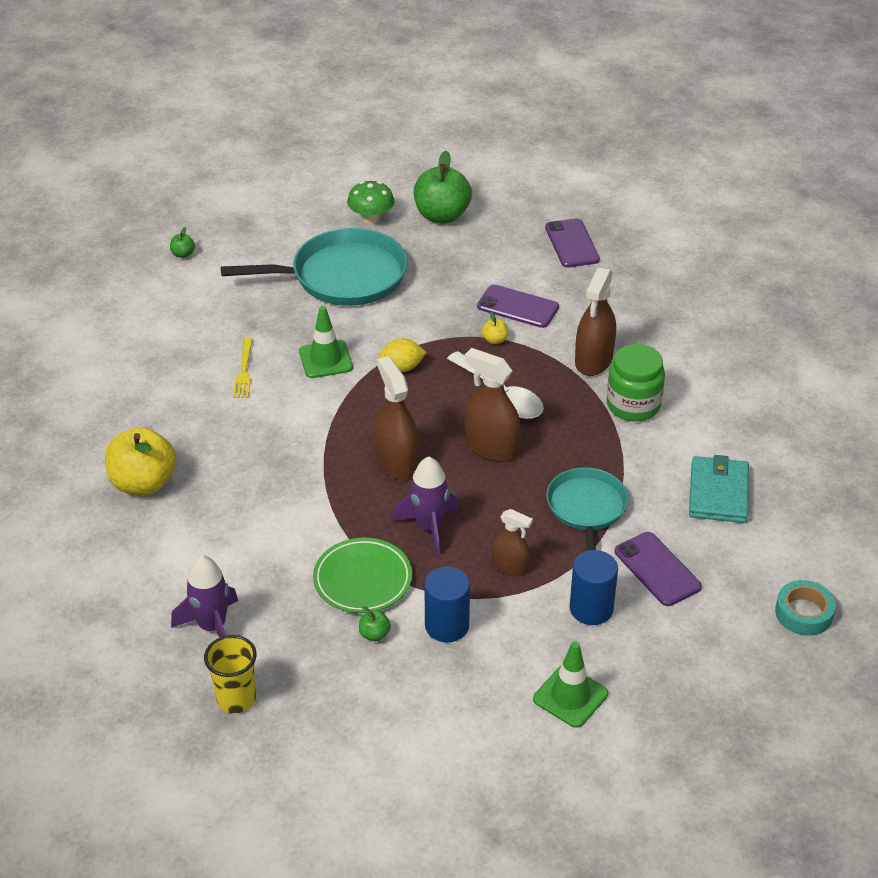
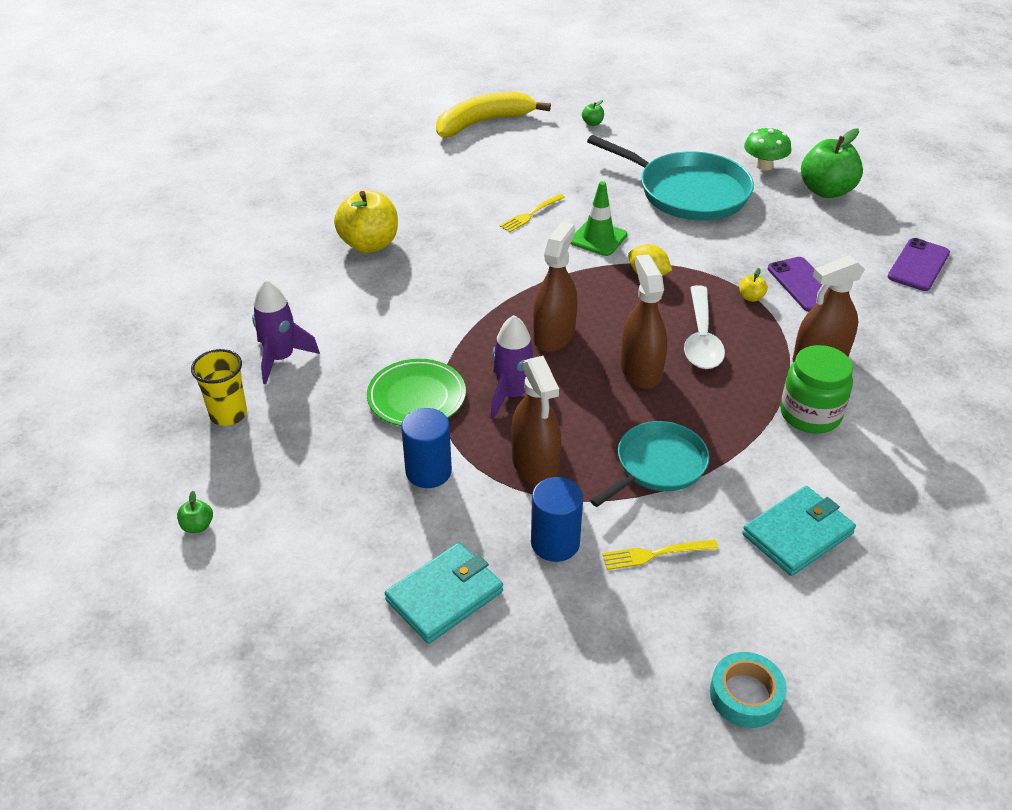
camera: 45 degrees right, 0 degrees up
(83, 307) = (483, 122): none -> yellow banana
(374, 634) = (371, 440): green apple -> green apple (197, 526)
(510, 566) = (535, 464): brown spray bottle -> brown spray bottle, size x1.64
(570, 696) = (445, 596): green traffic cone -> turquoise wallet
(657, 569) = (654, 554): purple phone -> yellow fork

